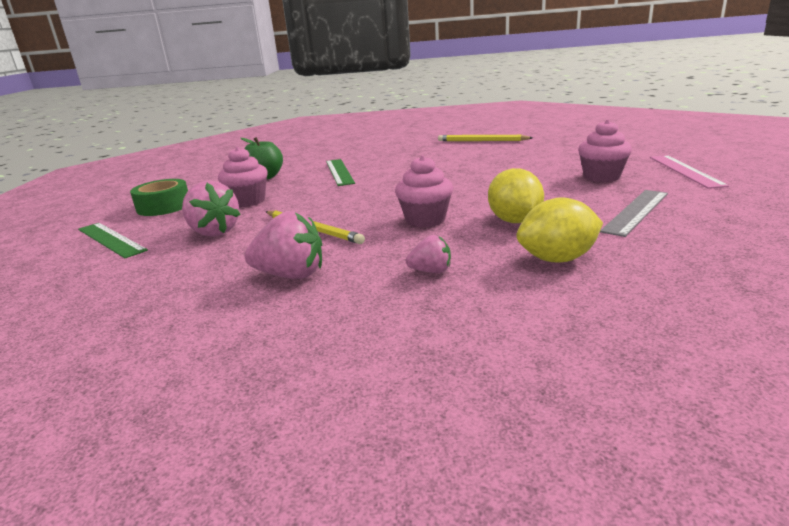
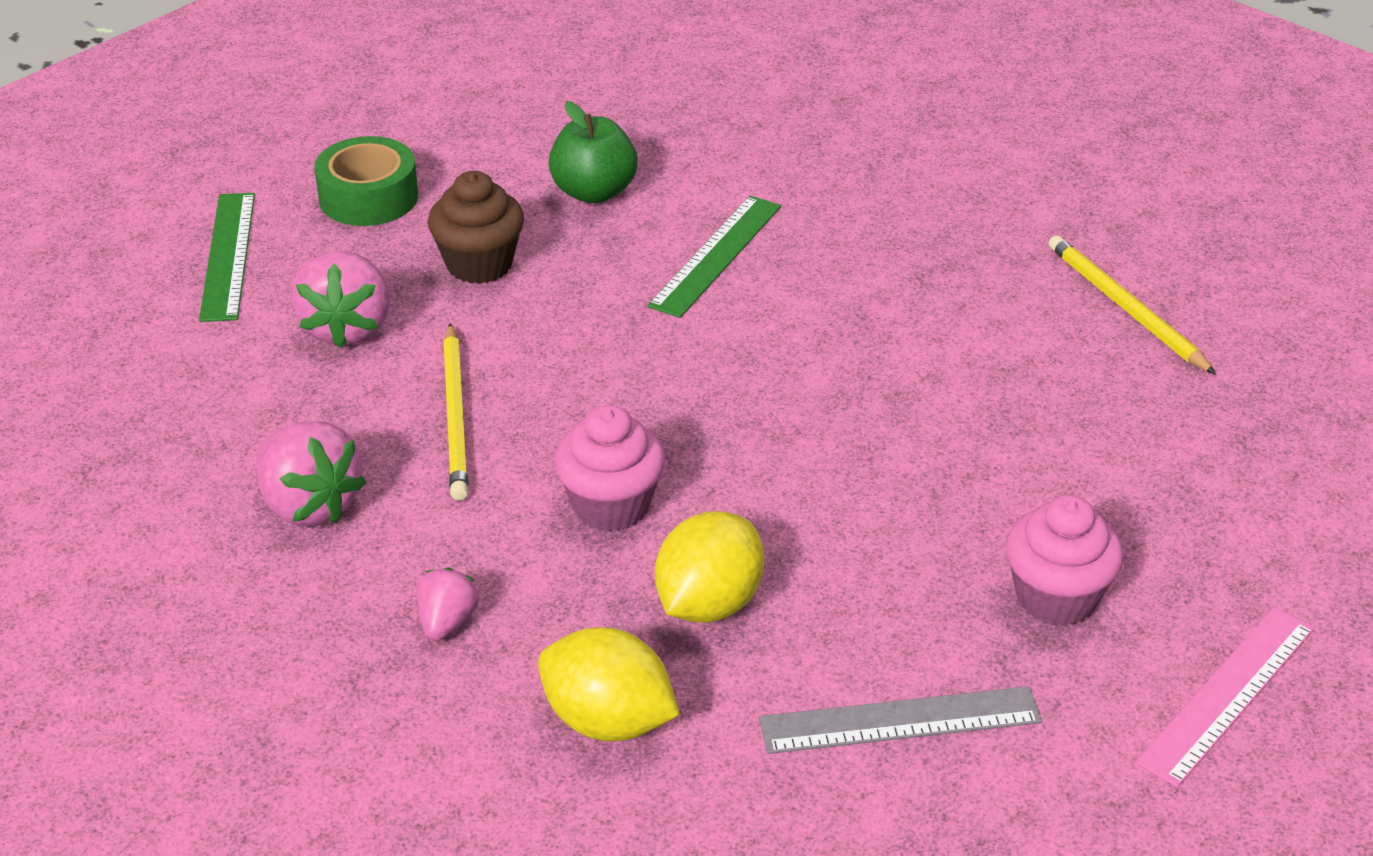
camera: 40 degrees right, 15 degrees up
(248, 201) = (479, 264): pink cupcake -> brown cupcake
(431, 271) = (447, 622): pink strawberry -> pink strawberry turned 120 degrees counterclockwise

